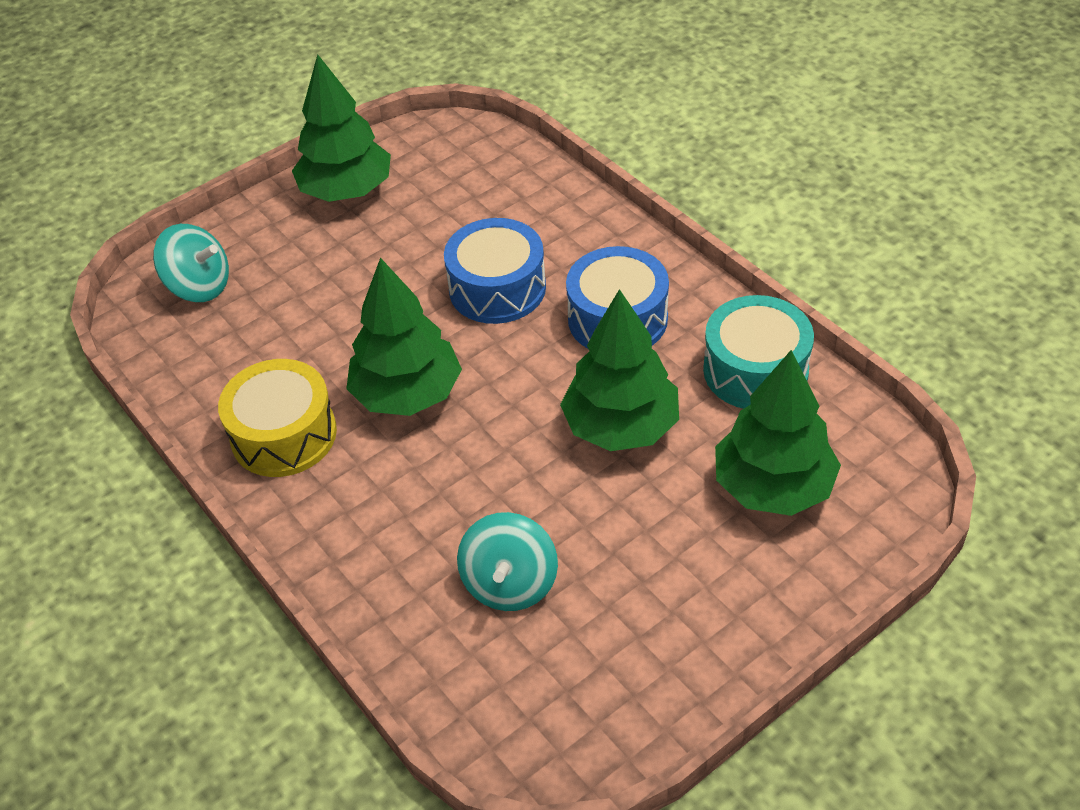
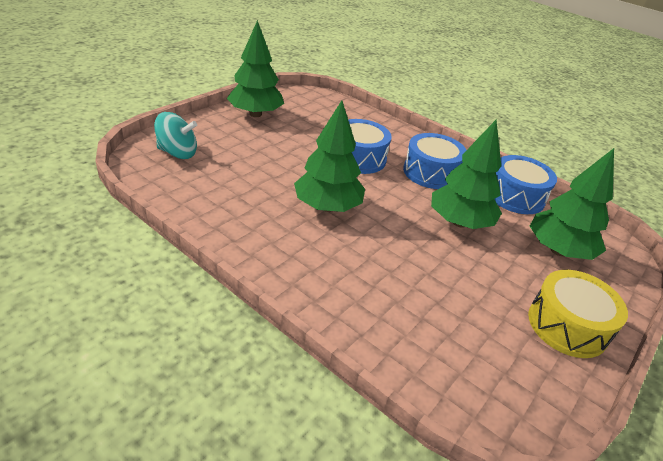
camera: 20 degrees left, 10 degrees down
(284, 435) = (255, 228): yellow drum -> yellow drum (567, 325)
(510, 583) = (436, 308): turquoise spinning top -> none
(755, 370) = (515, 196): turquoise drum -> blue drum

